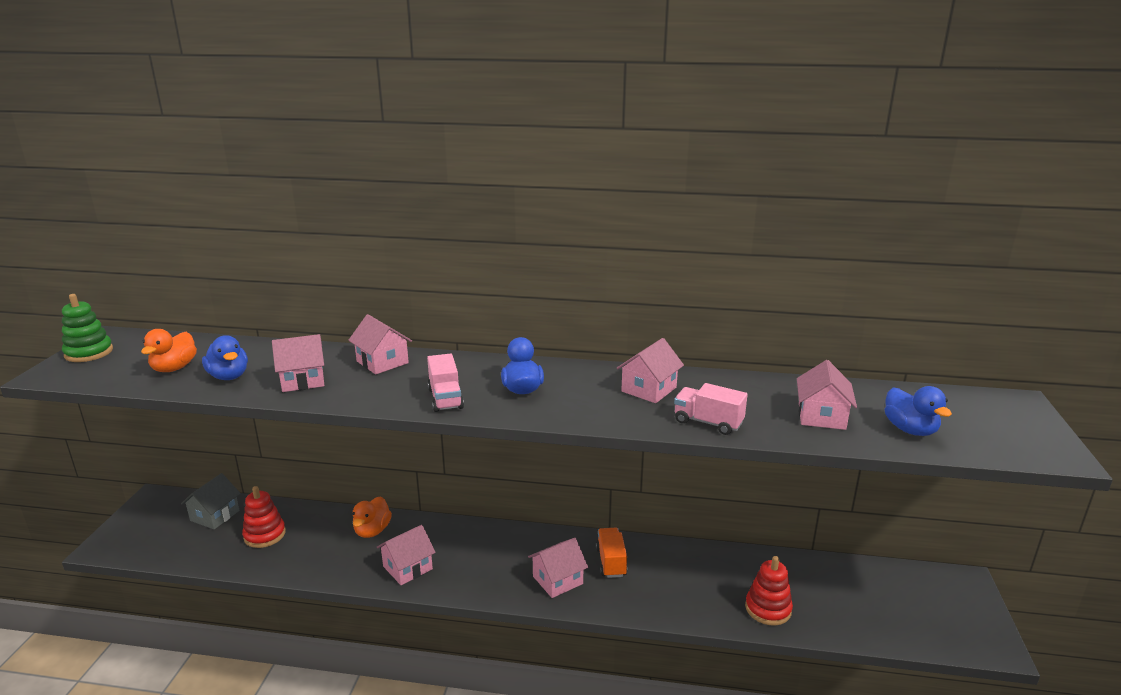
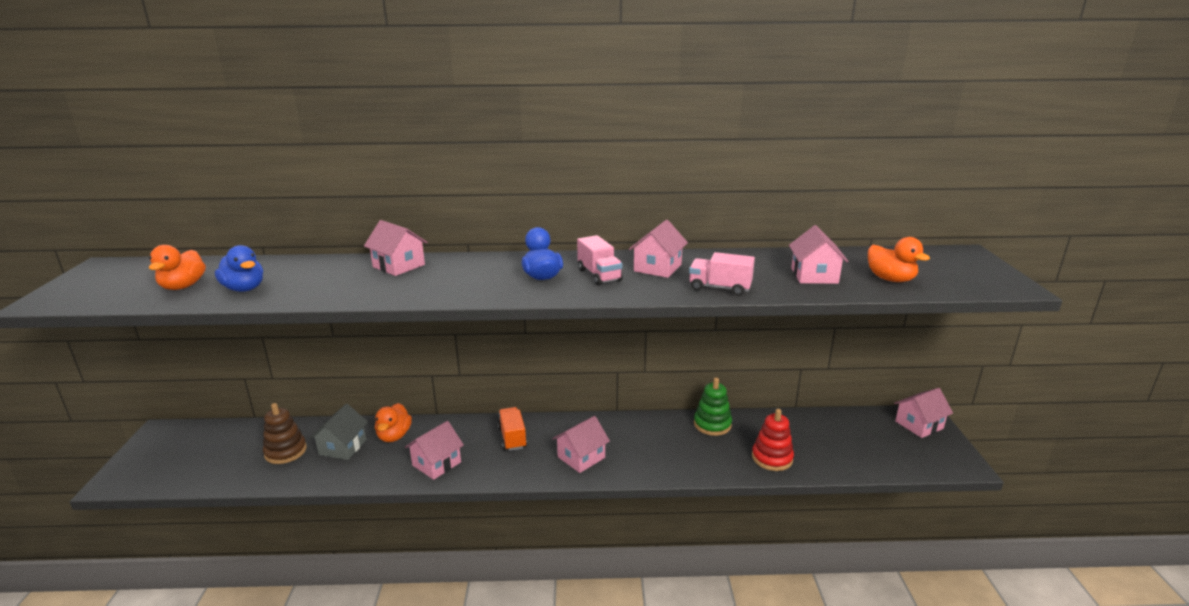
camera: 10 degrees left, 0 degrees up
(89, 353) = (84, 280): green stacking toy -> green stacking toy (712, 424)
(215, 515) = (229, 440): grey house -> grey house (342, 447)
(264, 535) = (285, 451): red stacking toy -> brown stacking toy
(303, 380) = (323, 286): pink house -> pink house (919, 425)
(445, 398) = (471, 289): pink truck -> pink truck (599, 275)
(611, 562) = (625, 437): orange truck -> orange truck (512, 438)
(910, 430) = (890, 279): blue duck -> orange duck

